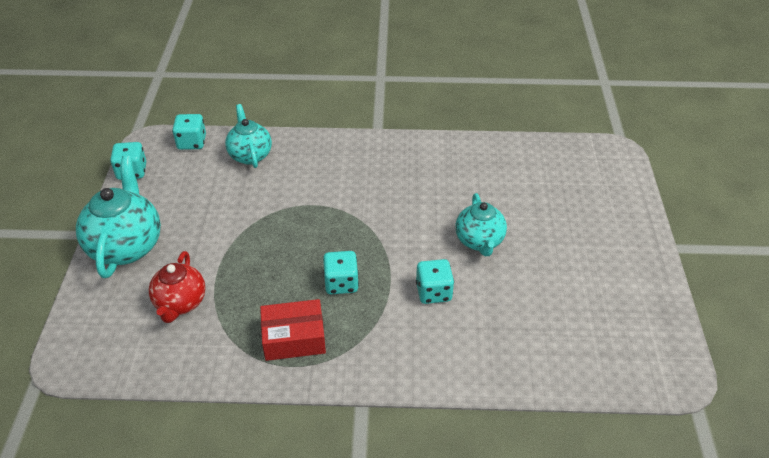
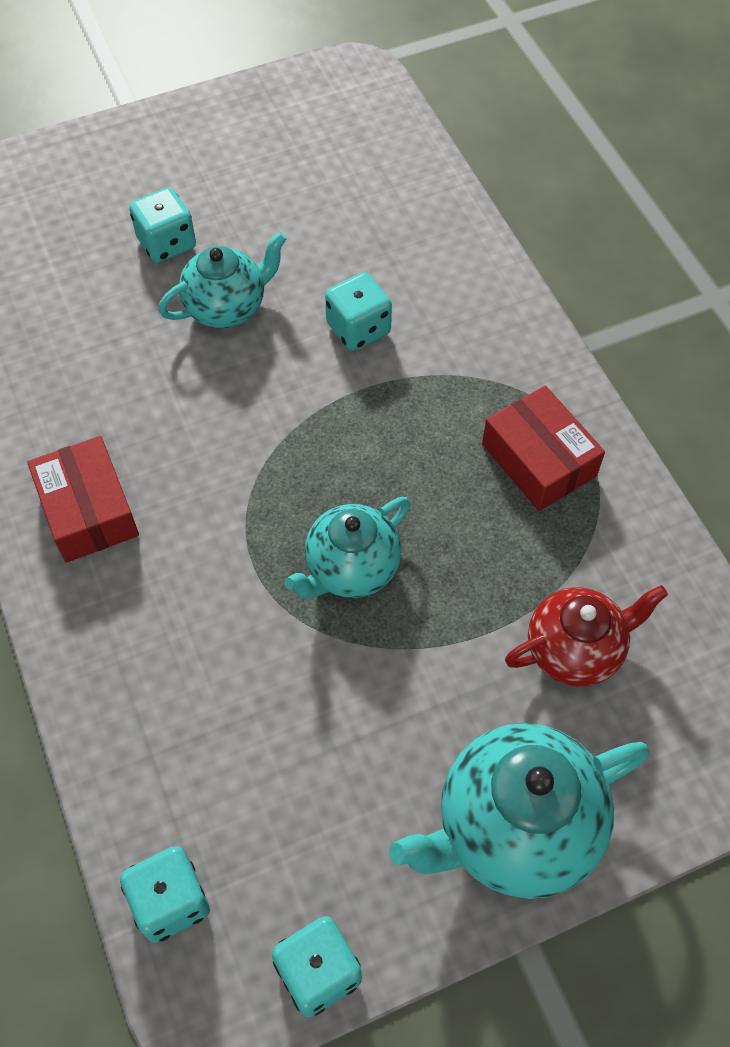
camera: 115 degrees left, 15 degrees up
(250, 155) = (163, 751): turquoise teapot -> turquoise teapot (351, 569)
(341, 283) = (406, 446): turquoise dice -> turquoise dice (166, 243)
(380, 161) = (88, 510): none -> red box

